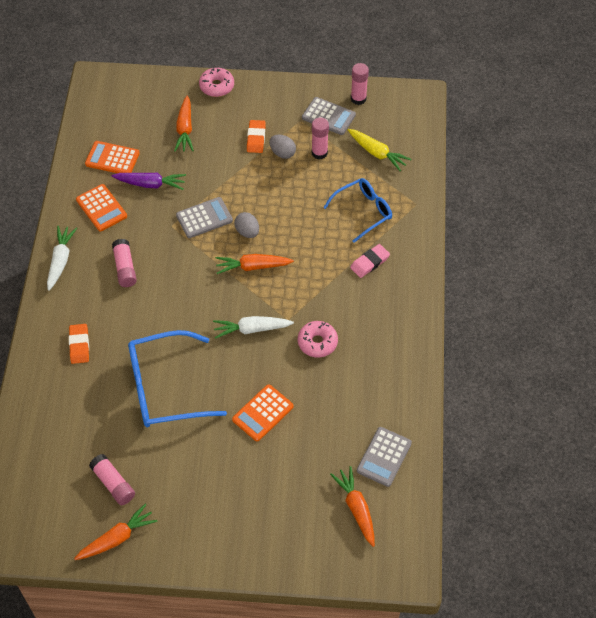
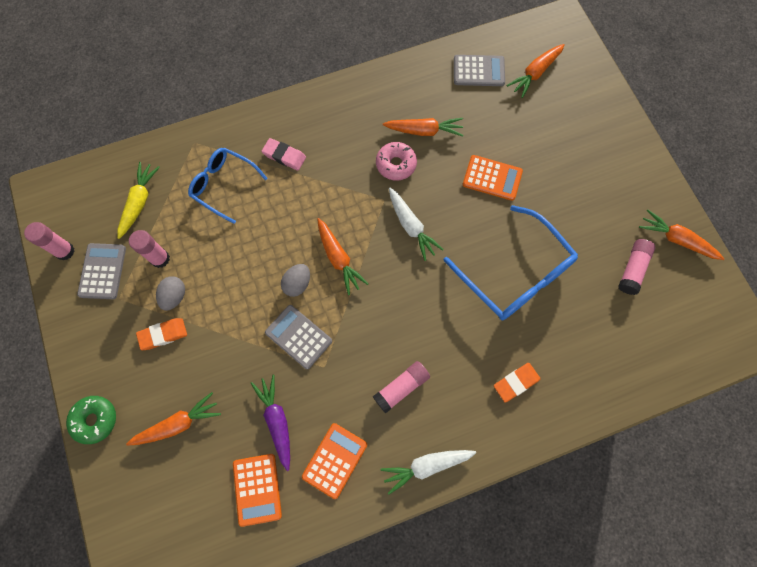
camera: 115 degrees left, 15 degrees up
(217, 86) = (95, 420): pink donut -> green donut
(340, 379) = (424, 131): none -> orange carrot

